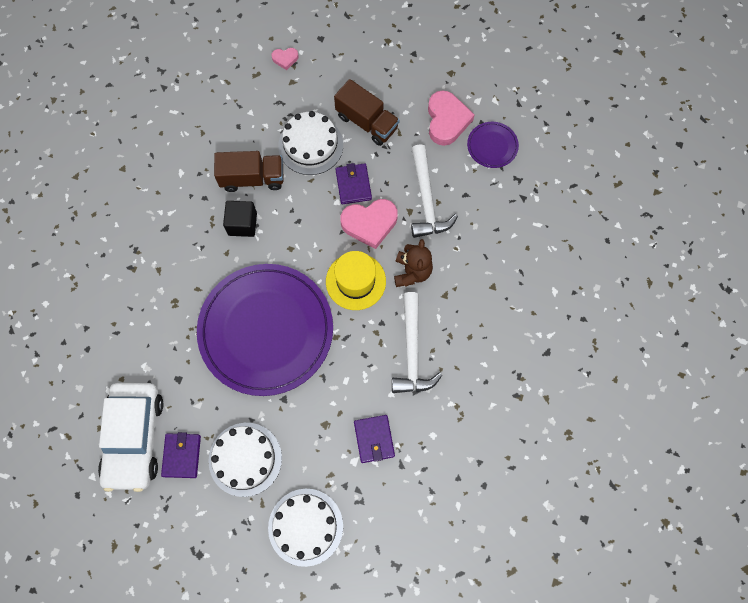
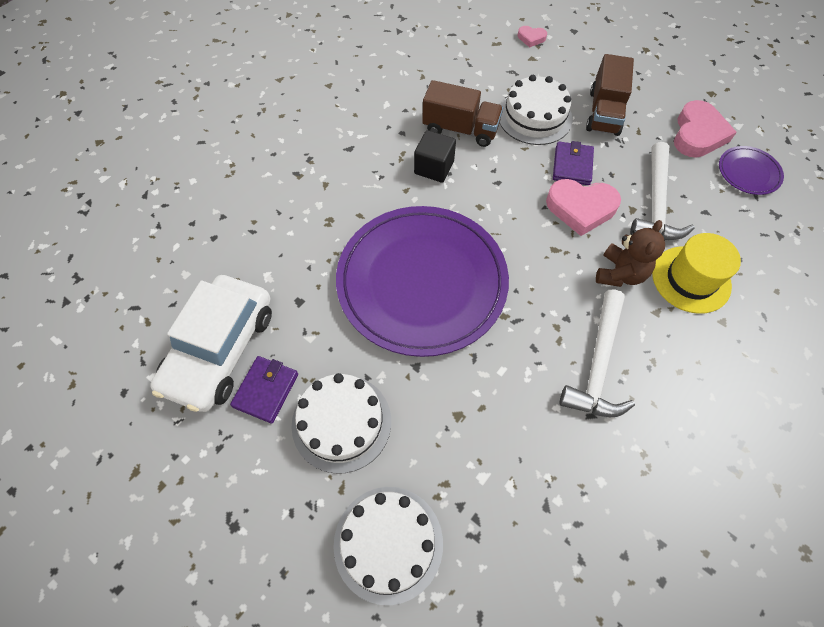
camera: 20 degrees right, 10 degrees down
(355, 281) = (547, 262): yellow hat -> yellow hat (691, 279)
(367, 122) = (604, 112): brown truck -> brown truck turned 45 degrees clockwise
(374, 439) = (518, 457): purple wallet -> none

